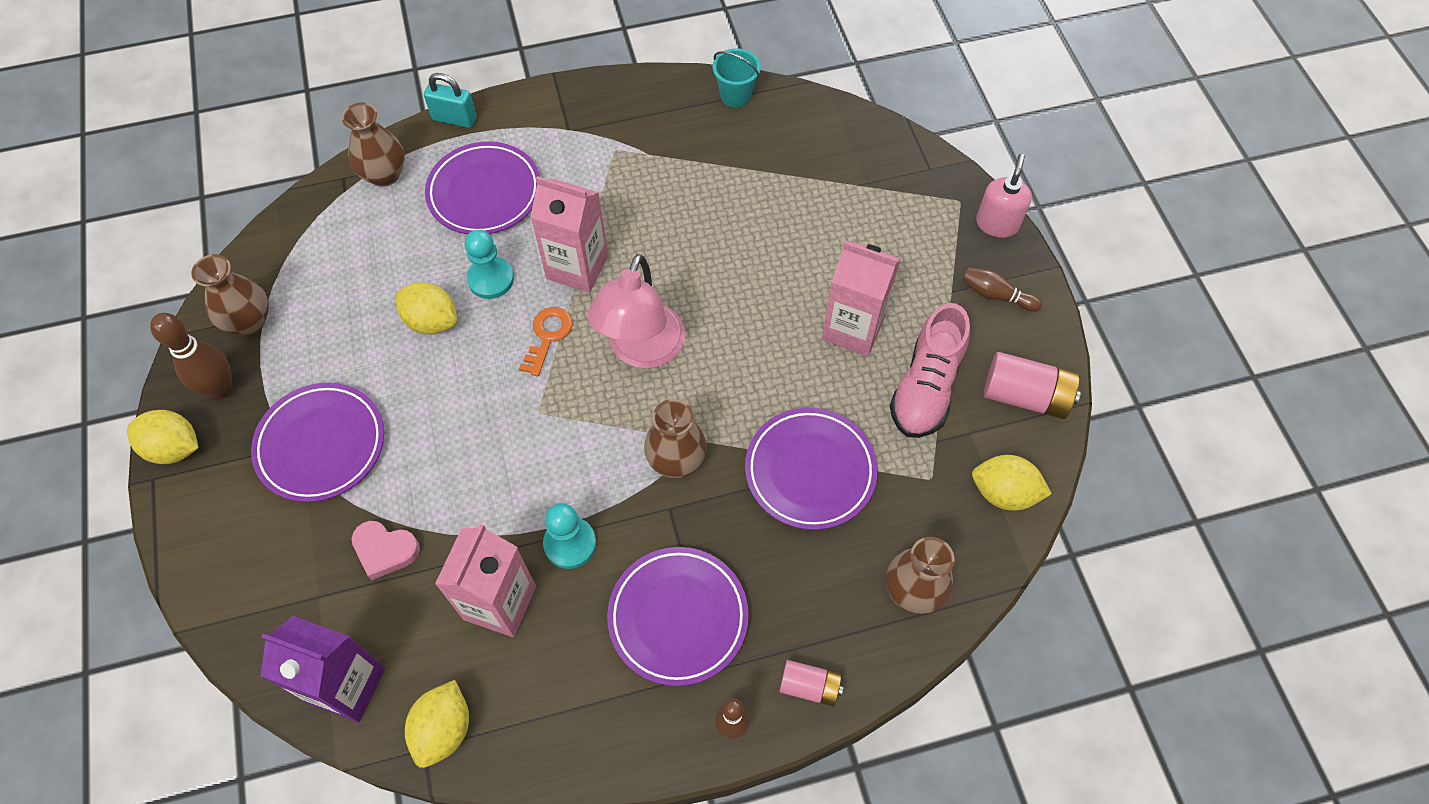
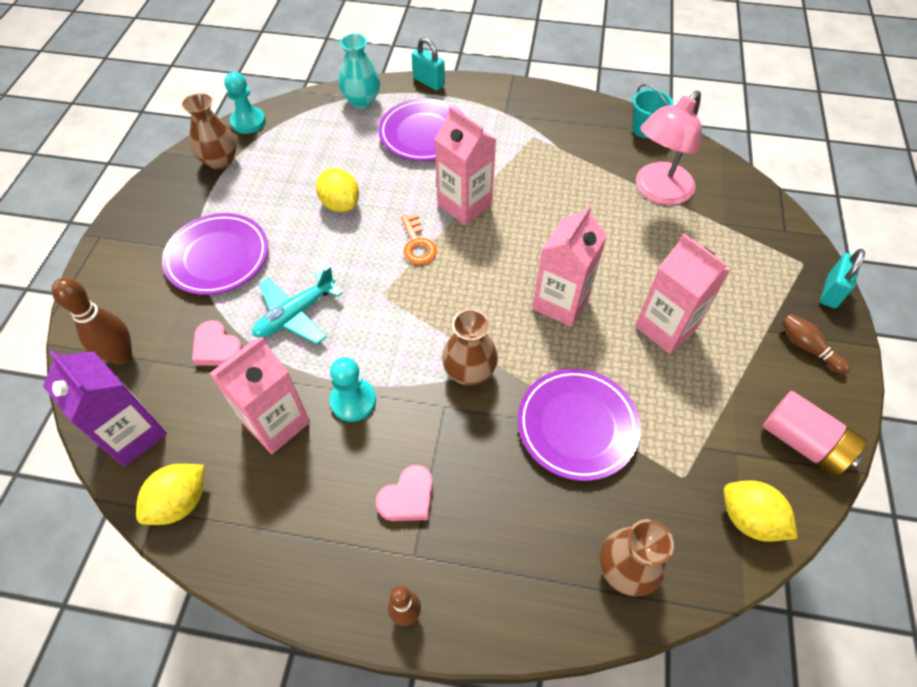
camera: 25 degrees right, 5 degrees down
(174, 448) = (124, 222): yellow lemon -> none
(221, 389) = (176, 196): brown bowling pin -> brown bowling pin (122, 356)
(384, 174) = (362, 101): brown vase -> turquoise vase
(453, 475) = (295, 314): none -> turquoise plane
(491, 279) = (397, 191): turquoise pawn -> turquoise pawn (248, 122)
(548, 336) = (417, 244): orange key -> orange key turned 120 degrees clockwise
(642, 350) = (483, 280): pink lamp -> pink lamp (657, 191)
(678, 617) = (408, 498): purple plate -> pink heart
(735, 343) = (560, 303): none -> pink carton
(809, 686) = (491, 611): pink battery -> none
(926, 387) = (711, 399): pink shoe -> none
(997, 223) = (831, 292): pink soap dispenser -> turquoise padlock

